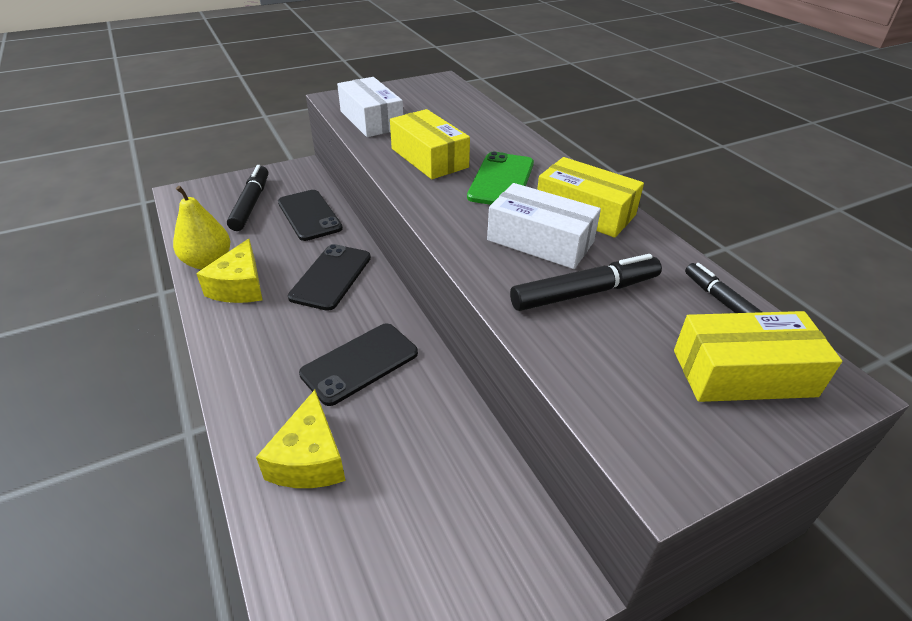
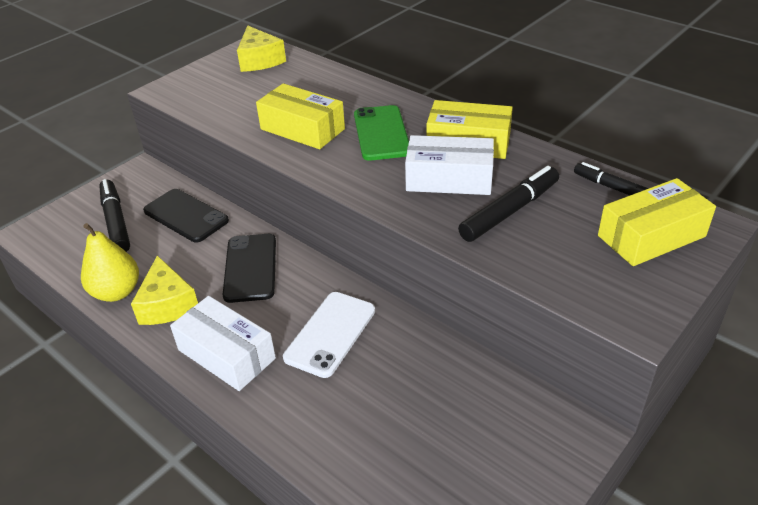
camera: 20 degrees left, 0 degrees up
(309, 459) = (341, 423): yellow cheese -> yellow cheese (259, 60)
(360, 363) = (330, 334): black phone -> white phone
(371, 120) = (218, 105): white box -> white box (226, 354)

